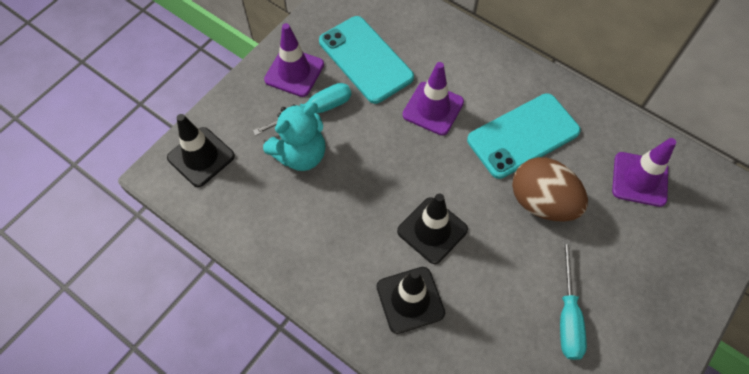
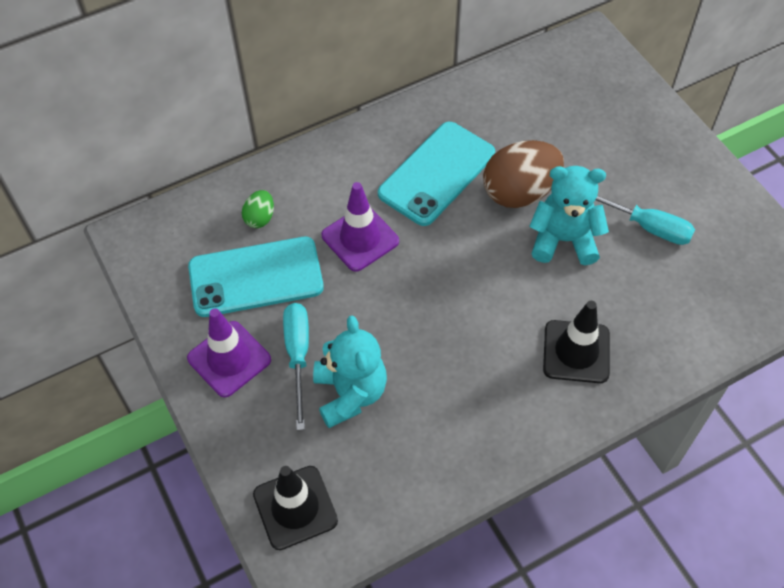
camera: 65 degrees left, 5 degrees down
(415, 41) = (260, 218): none -> green egg
(432, 230) = (507, 300): black traffic cone -> none
(514, 253) = (563, 240): none -> turquoise teddy bear
(523, 136) = (437, 173): turquoise phone -> turquoise phone turned 45 degrees clockwise
(639, 179) = (532, 105): purple traffic cone -> none

